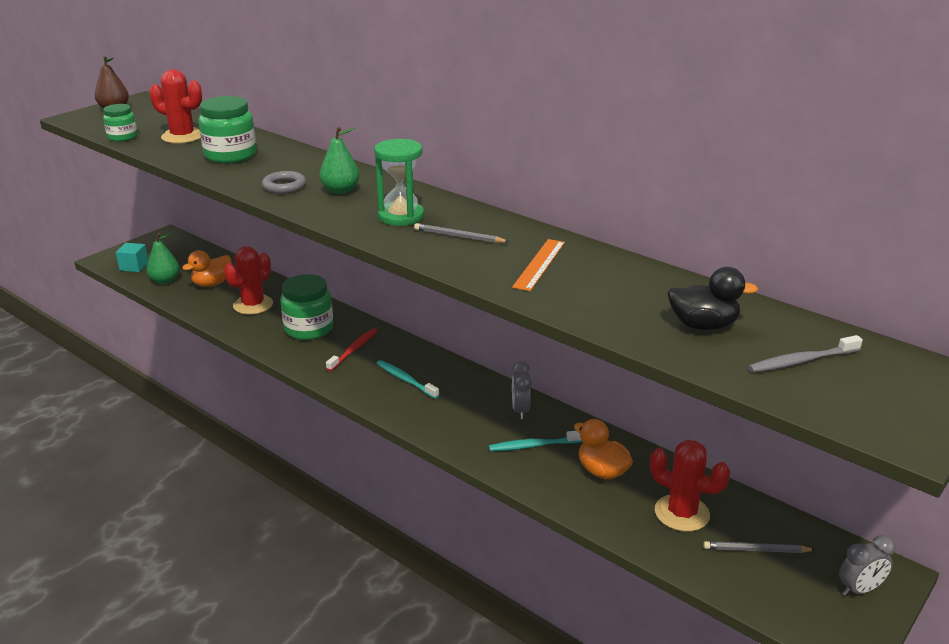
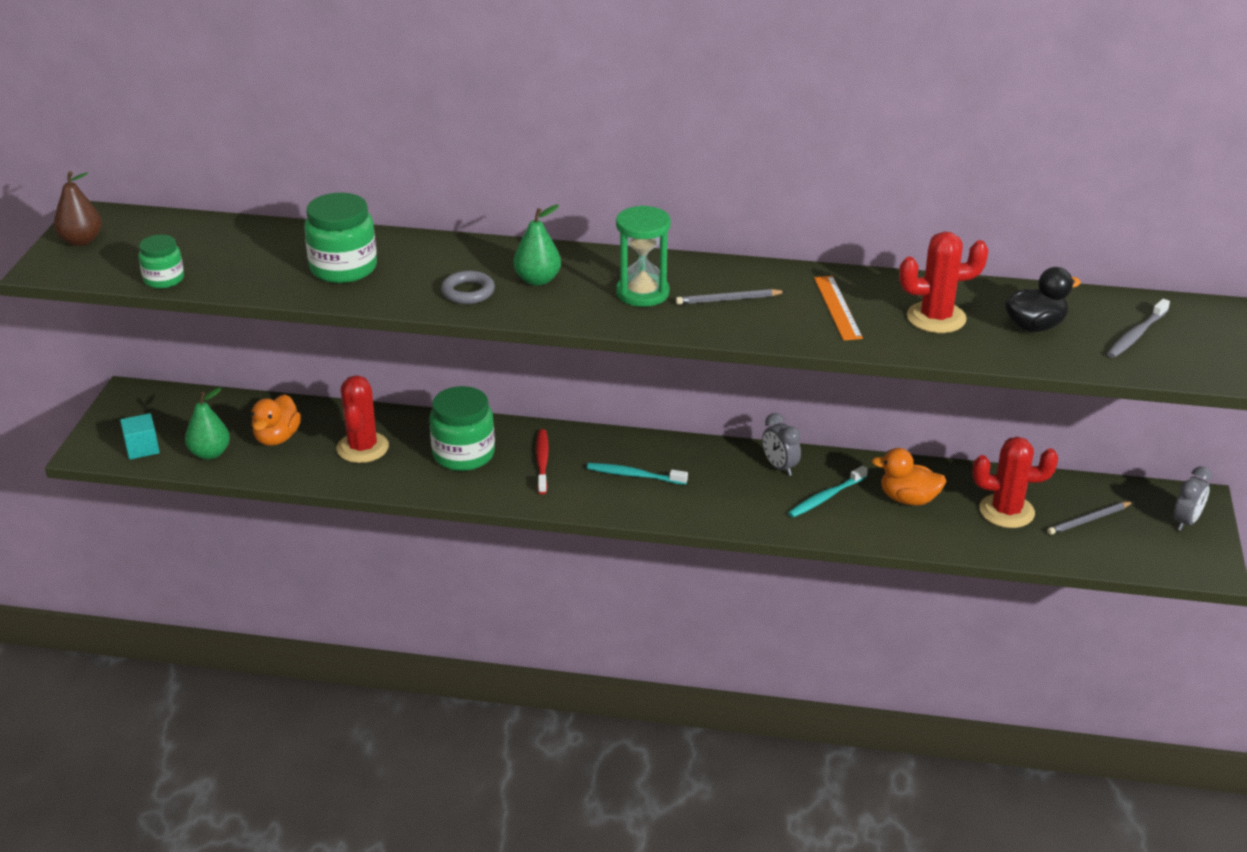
camera: 30 degrees left, 5 degrees up
(182, 136) = (242, 258): red cactus -> red cactus (936, 318)

